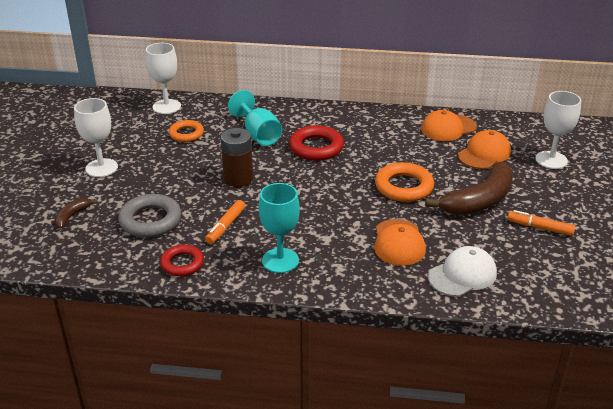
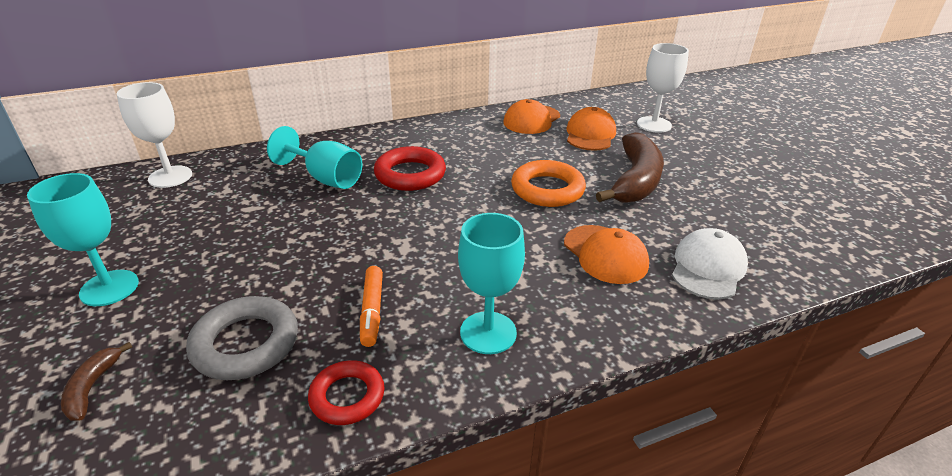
camera: 30 degrees left, 0 degrees up
(101, 168) = (109, 288): white goblet -> turquoise goblet
(186, 134) = (223, 203): orange ring -> none
(238, 179) = (340, 239): brown battery -> none
(540, 228) = (718, 190): orange marker -> none

